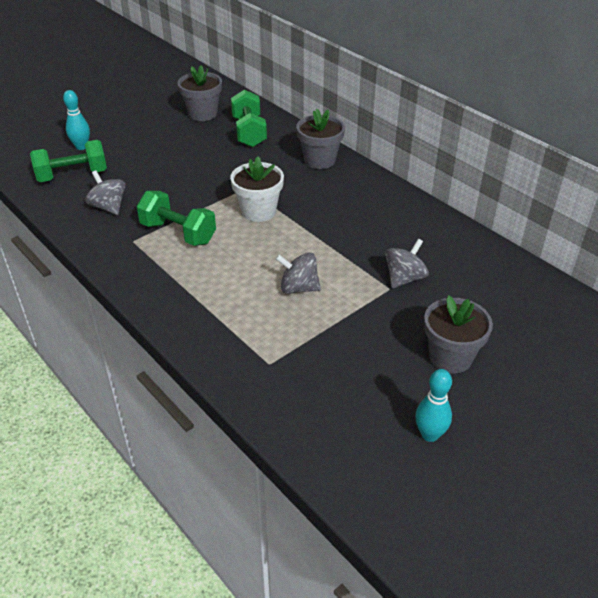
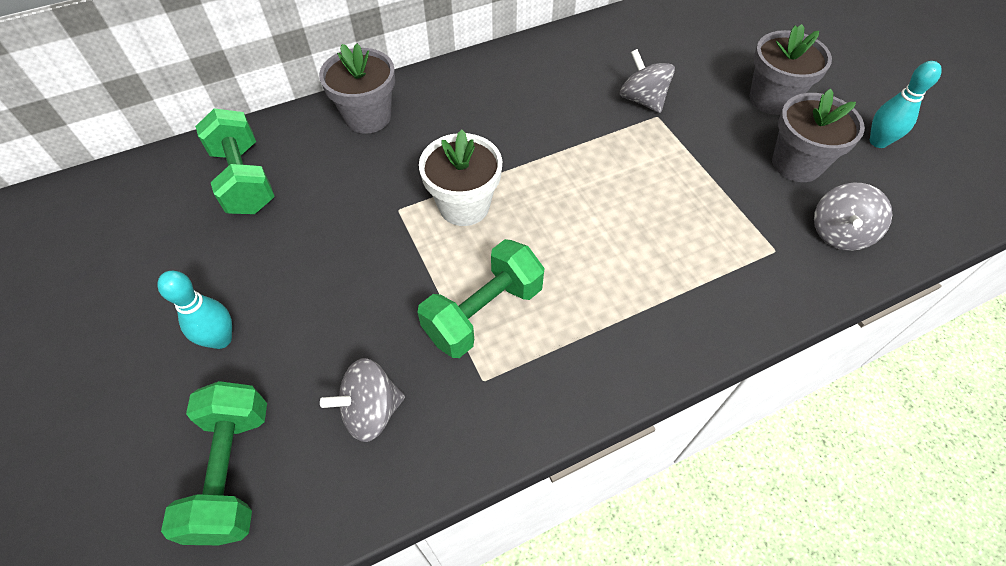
camera: 75 degrees left, 15 degrees up
(81, 147) = (130, 449): turquoise bowling pin -> turquoise bowling pin (221, 339)
(202, 114) = (142, 231): grey flower pot -> grey flower pot (796, 164)
(249, 132) = (244, 179): green dumbbell -> green dumbbell turned 60 degrees clockwise
(298, 288) = (642, 195): grey spinning top -> grey spinning top (839, 233)

